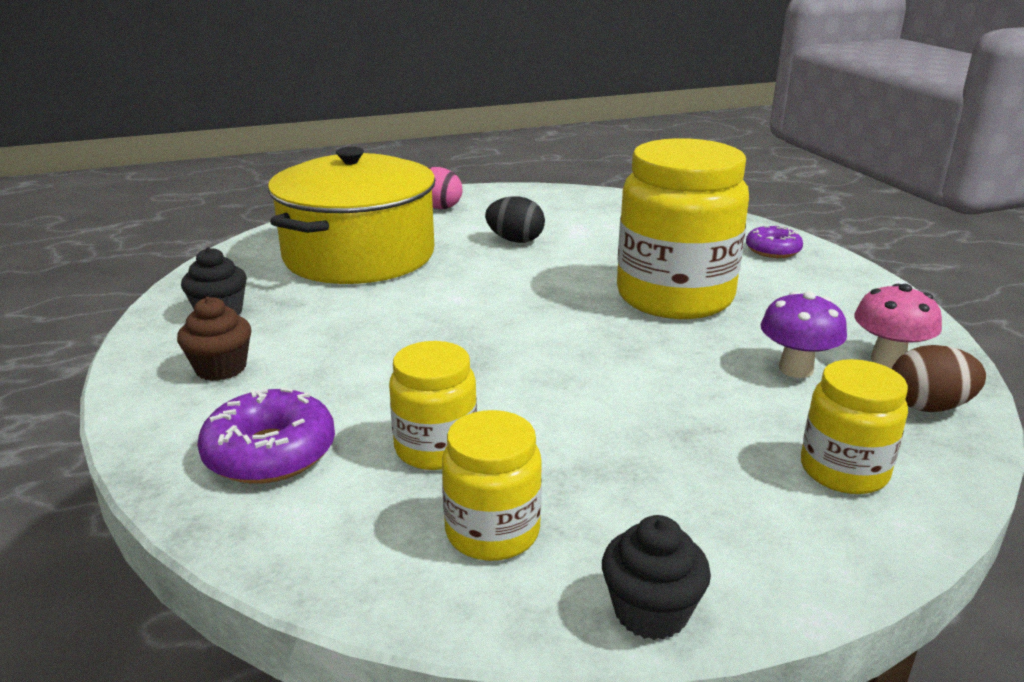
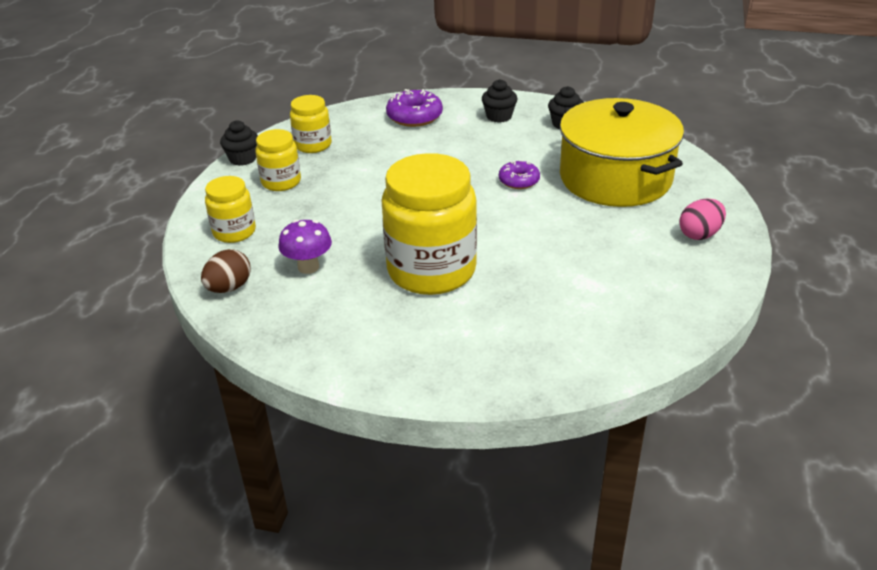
camera: 125 degrees right, 10 degrees up
(221, 368) = (499, 116): brown cupcake -> black cupcake
(436, 448) = (374, 148): yellow jar -> yellow jar (281, 182)
(515, 240) = (591, 245): black egg -> none
(772, 250) = (455, 363): purple donut -> purple donut (519, 181)
(887, 360) = (274, 305): pink mushroom -> none

